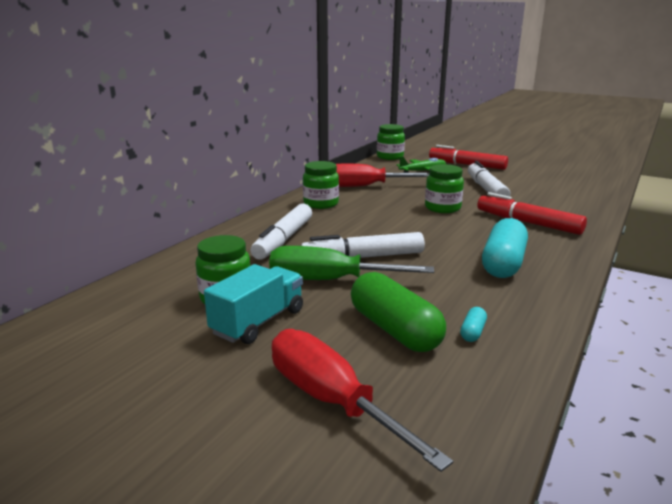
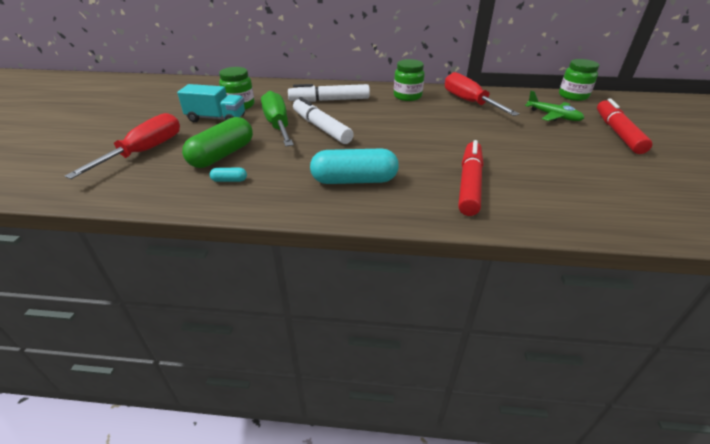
camera: 65 degrees right, 15 degrees up
(442, 208) = (457, 139): green jar -> none
(486, 189) = (547, 152): white marker -> none

